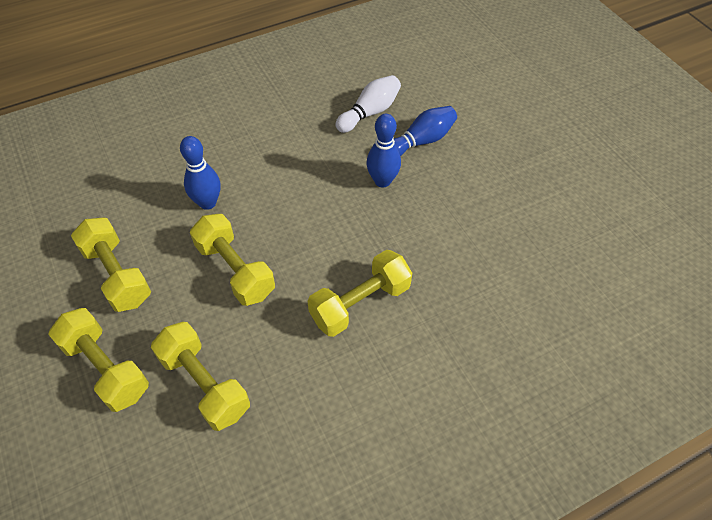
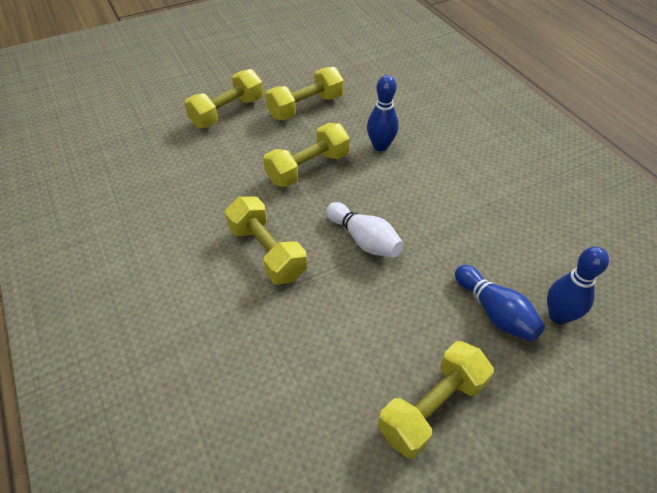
camera: 90 degrees right, 5 degrees down
(205, 384) = (205, 160): yellow dumbbell -> yellow dumbbell (432, 407)
(370, 113) = (531, 262): white bowling pin -> white bowling pin (364, 240)
(382, 181) = (424, 272): blue bowling pin -> blue bowling pin (558, 315)

